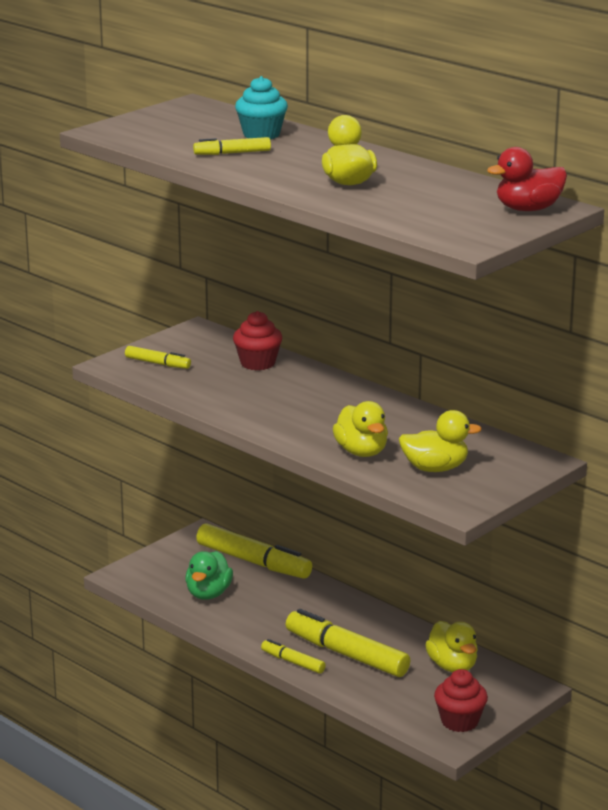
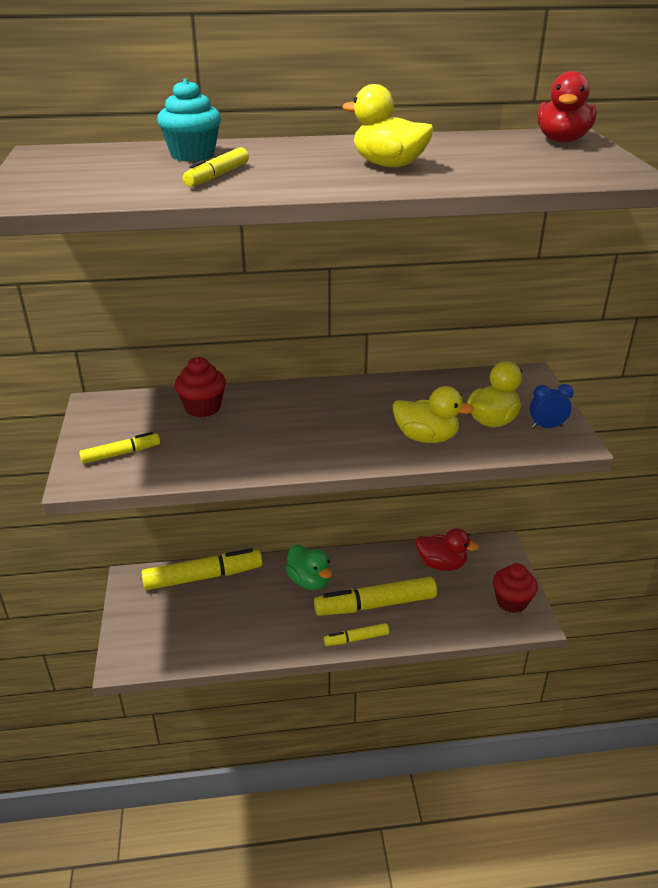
camera: 50 degrees left, 10 degrees up
(208, 594) = (213, 627): green duck -> green duck (309, 581)
(452, 666) = (441, 564): yellow duck -> red duck
(464, 492) = (546, 427): none -> blue clock

